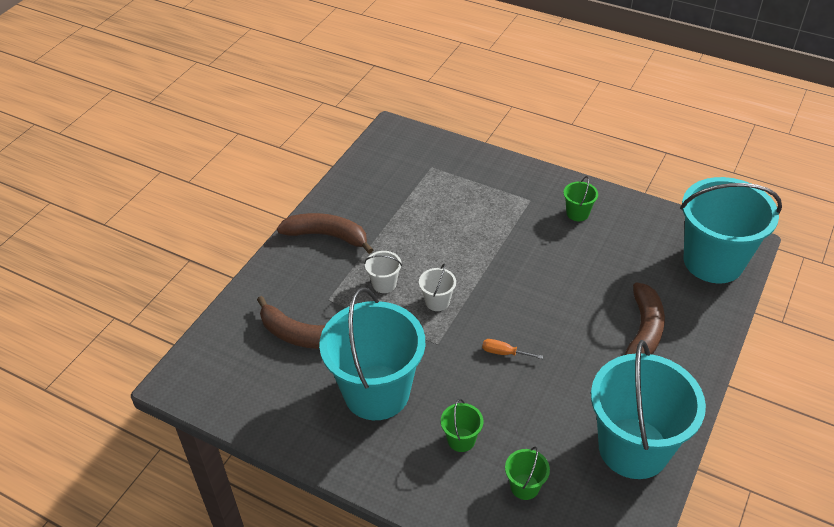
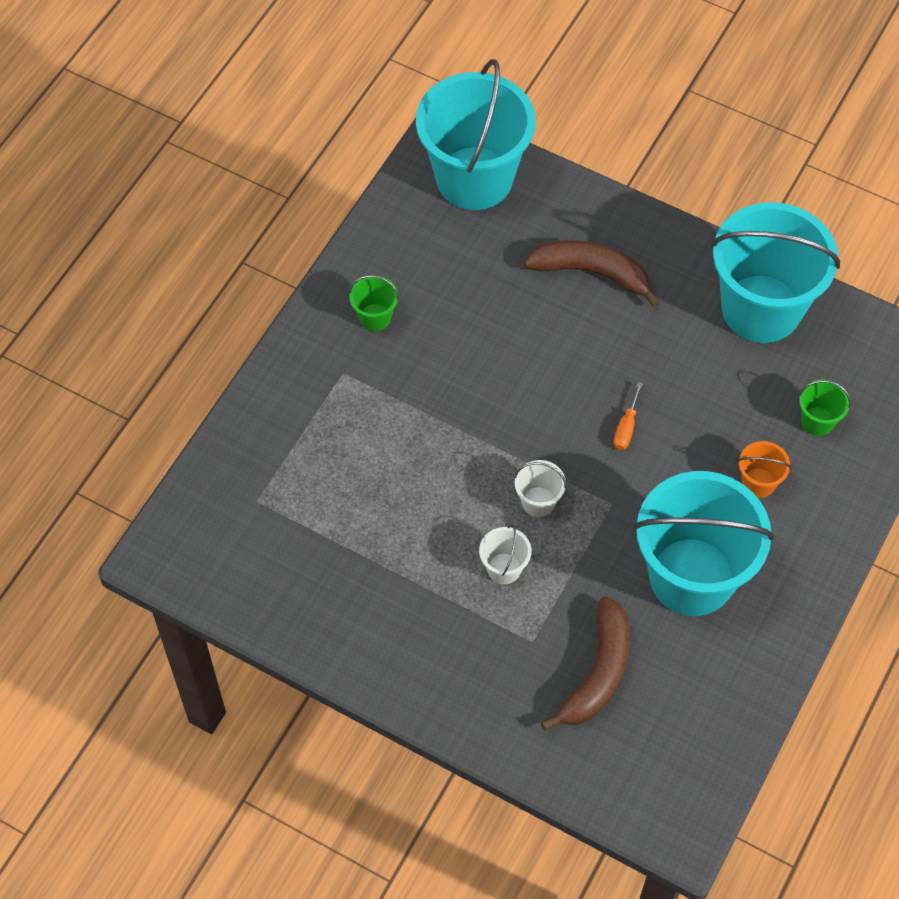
camera: 90 degrees left, 15 degrees up
(327, 236) = (403, 648): brown banana -> none
(461, 440) = (758, 483): green bucket -> orange bucket

